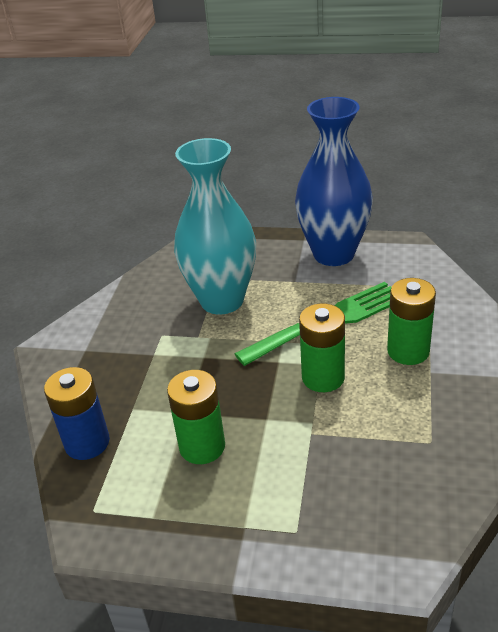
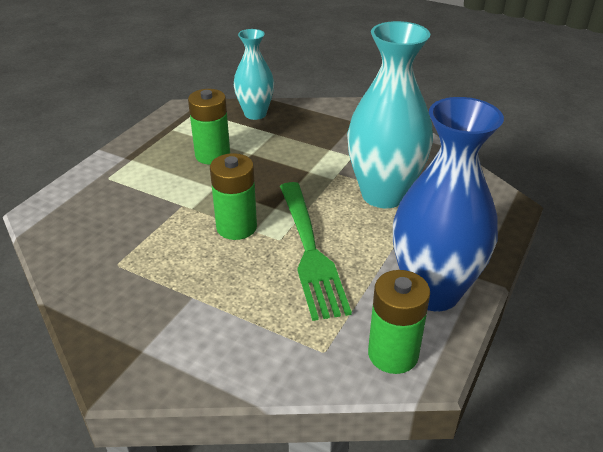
camera: 105 degrees right, 0 degrees up
(87, 442) = (255, 114): blue battery -> turquoise vase
(408, 351) = (230, 291): green battery -> green battery (393, 354)

